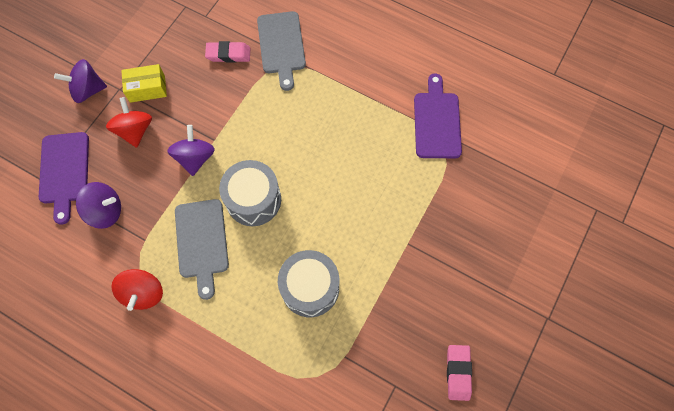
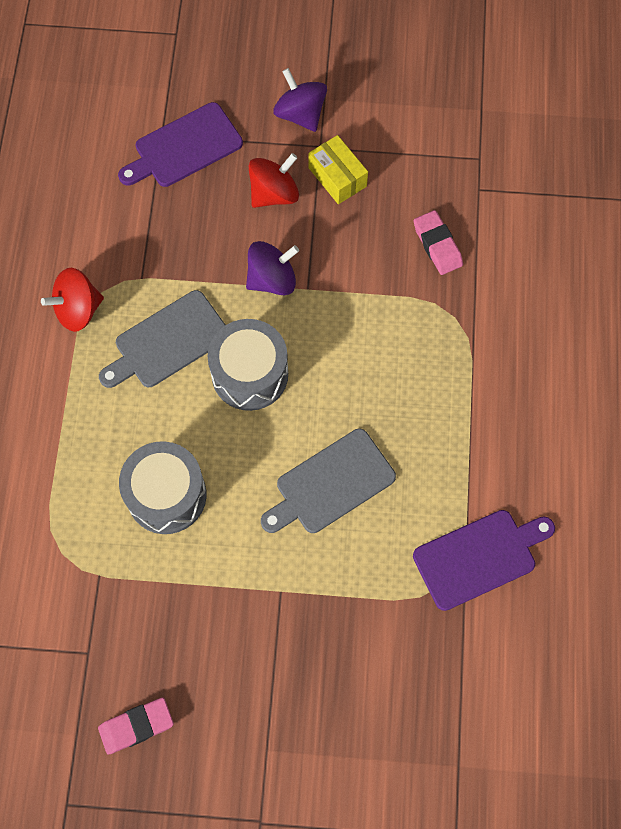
camera: 65 degrees right, 0 degrees up
(106, 211) = (157, 217): purple spinning top -> none
(281, 46) = (486, 303): grey cutting board -> grey cutting board (330, 484)

